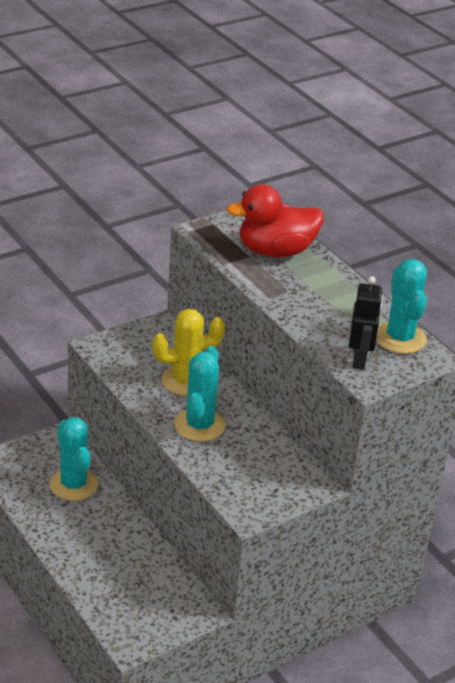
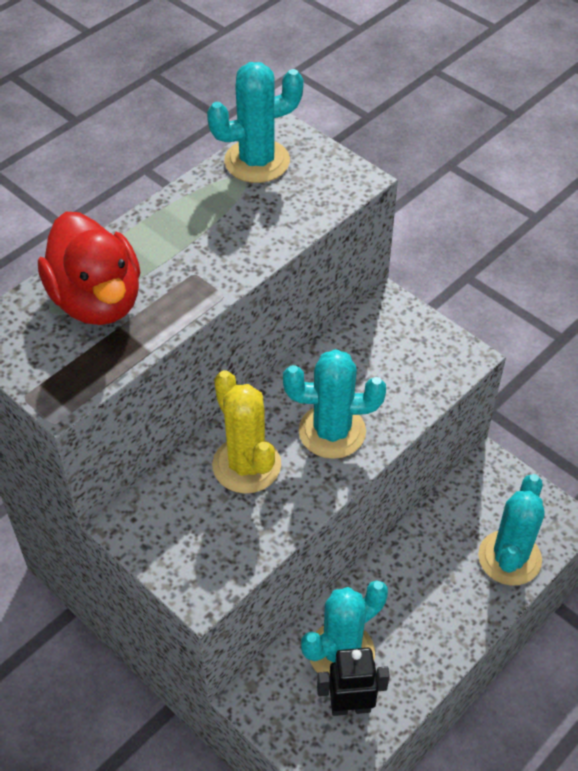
camera: 100 degrees left, 15 degrees up
(110, 596) = (509, 558): none -> turquoise cactus
(359, 360) = (317, 190): black robot -> black robot (350, 706)

